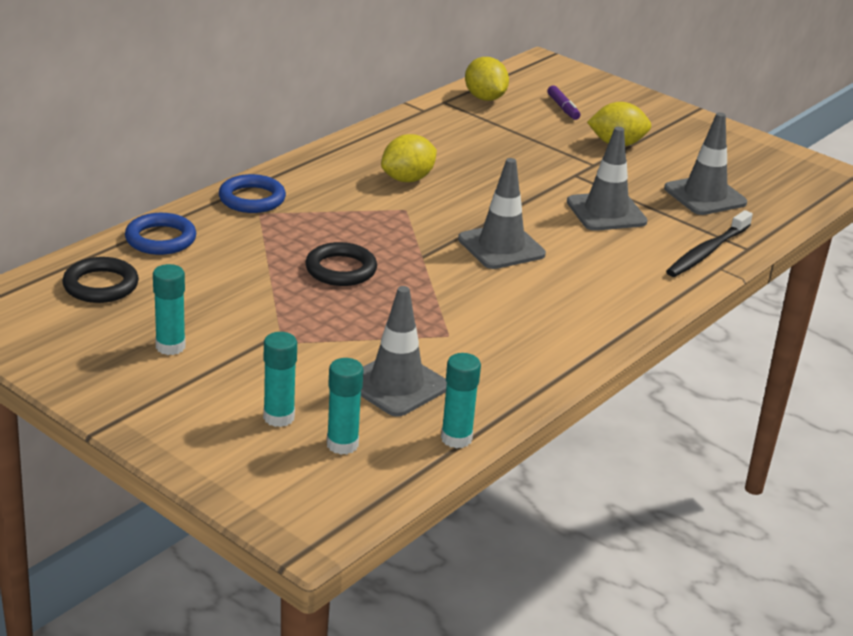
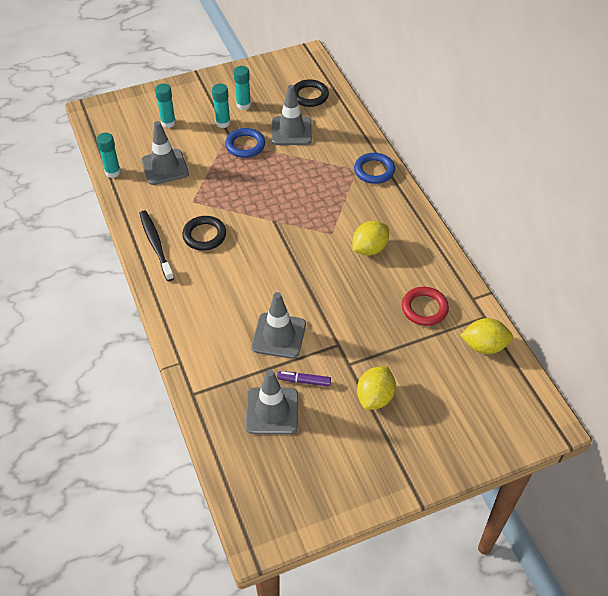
camera: 120 degrees right, 20 degrees up
(160, 239) = (345, 125): blue ring -> blue ring (245, 145)
(341, 269) = (278, 182): black ring -> black ring (204, 235)
(342, 444) = (136, 136): turquoise glue stick -> turquoise glue stick (223, 123)
(407, 179) = (369, 249): yellow lemon -> yellow lemon turned 60 degrees clockwise
(468, 134) = (424, 308): none -> red ring
(501, 247) = (265, 260): grey traffic cone -> grey traffic cone (291, 131)
(563, 108) = (451, 392): purple marker -> purple marker (304, 381)
(706, 252) = (201, 366): black toothbrush -> black toothbrush (155, 244)

